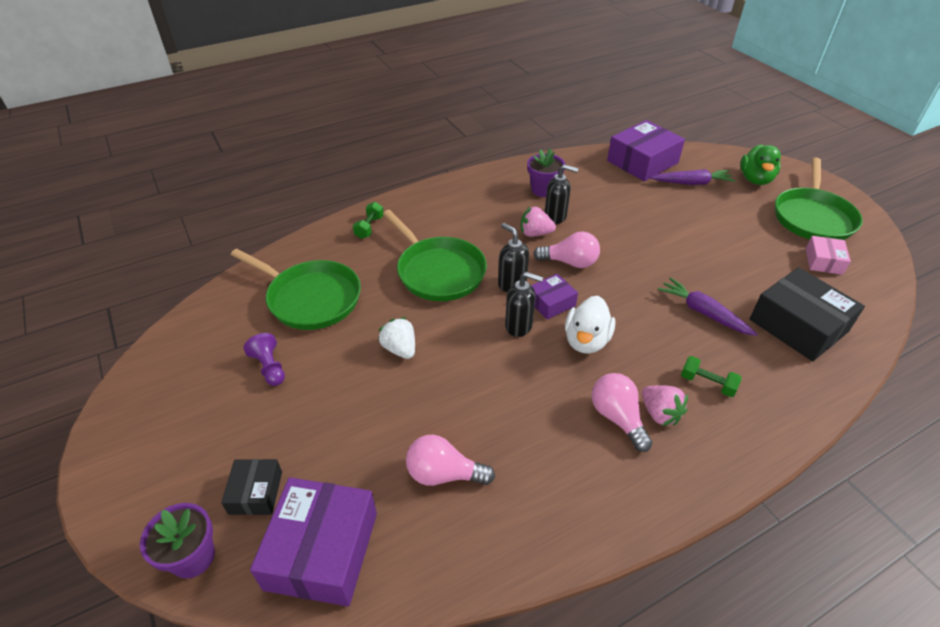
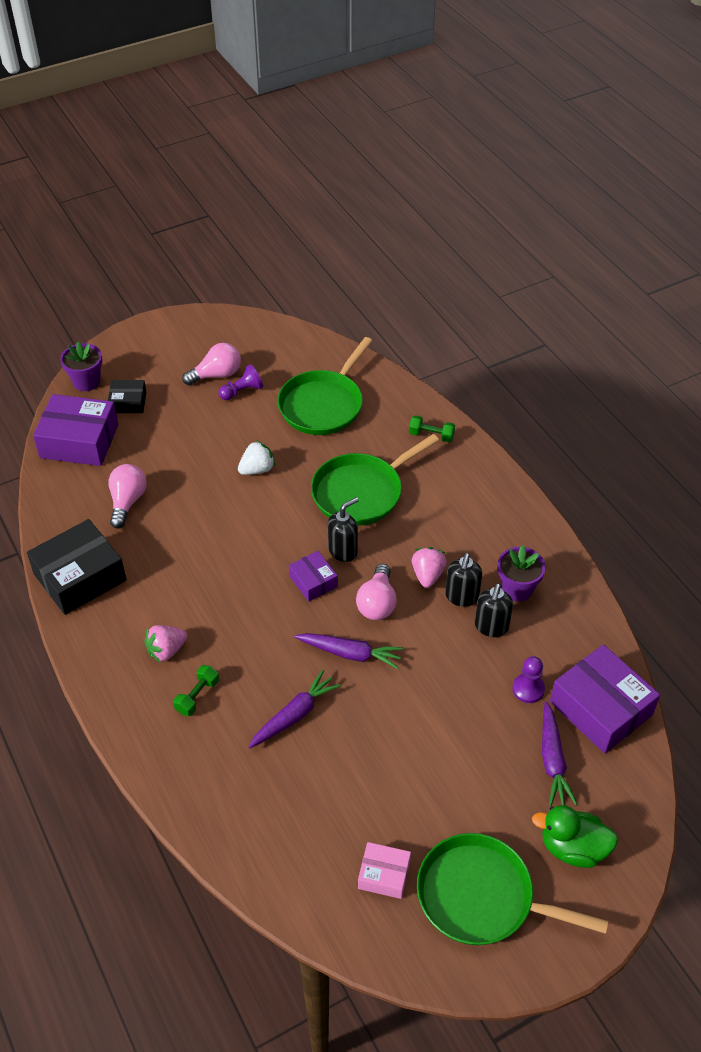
camera: 90 degrees right, 5 degrees up
(519, 326) = (281, 554): black soap dispenser -> black soap dispenser (491, 627)
(586, 341) = (259, 605): white duck -> none
(617, 418) = (166, 618): pink light bulb -> pink light bulb (216, 375)
(628, 279) = (350, 653): none -> purple carrot
(636, 190) = (528, 689): none -> purple pawn
(798, 325) = (271, 805): black box -> black box (80, 577)

